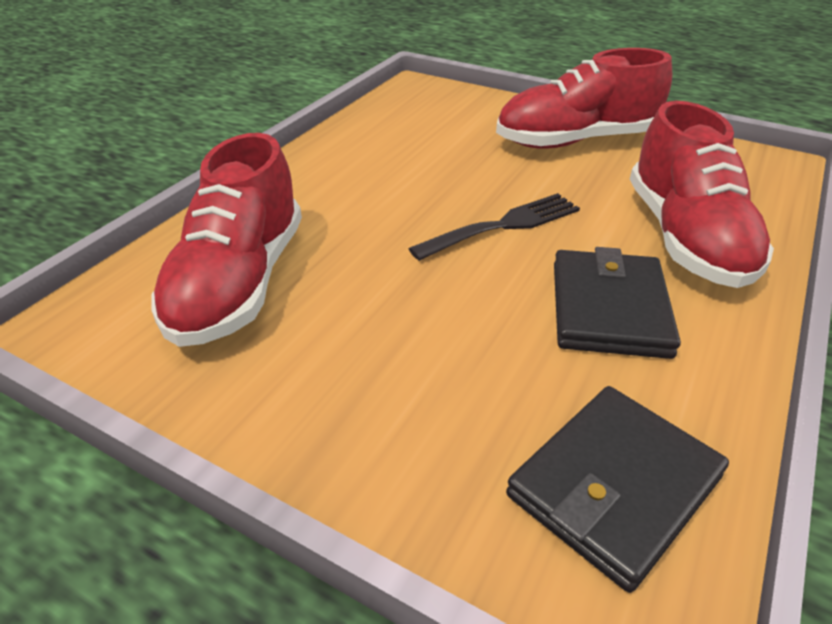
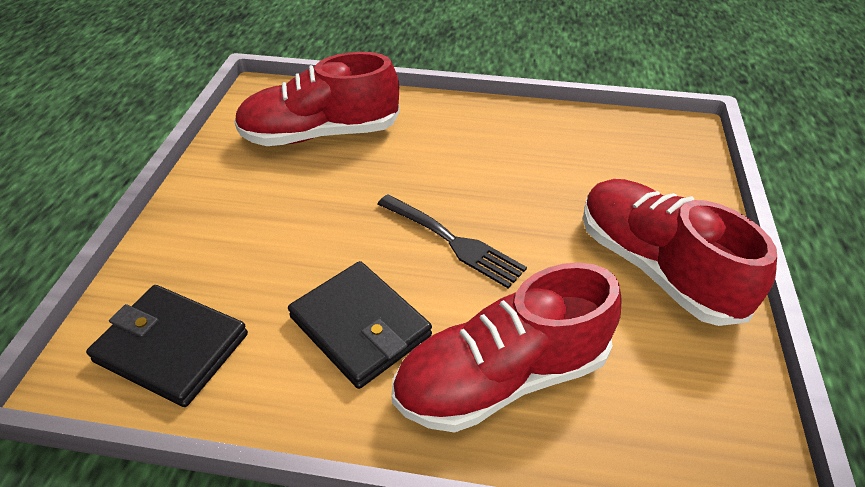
camera: 70 degrees right, 5 degrees up
(609, 309) = (360, 326): black wallet -> black wallet turned 60 degrees clockwise

